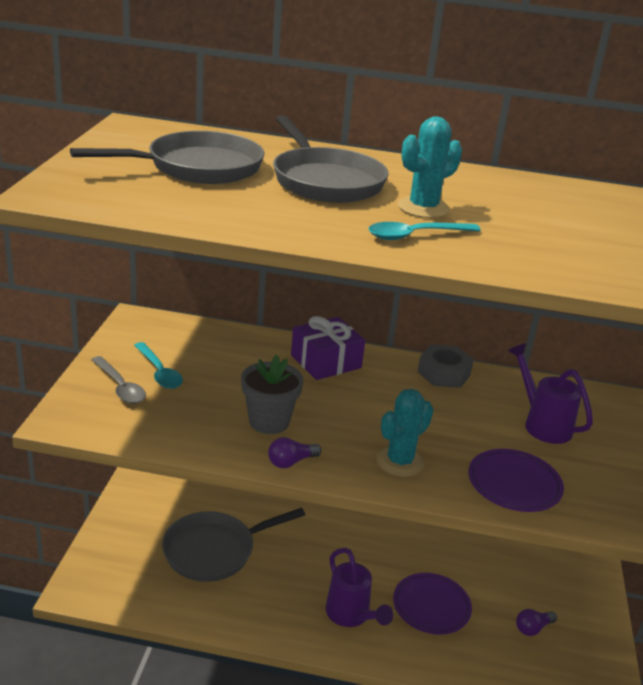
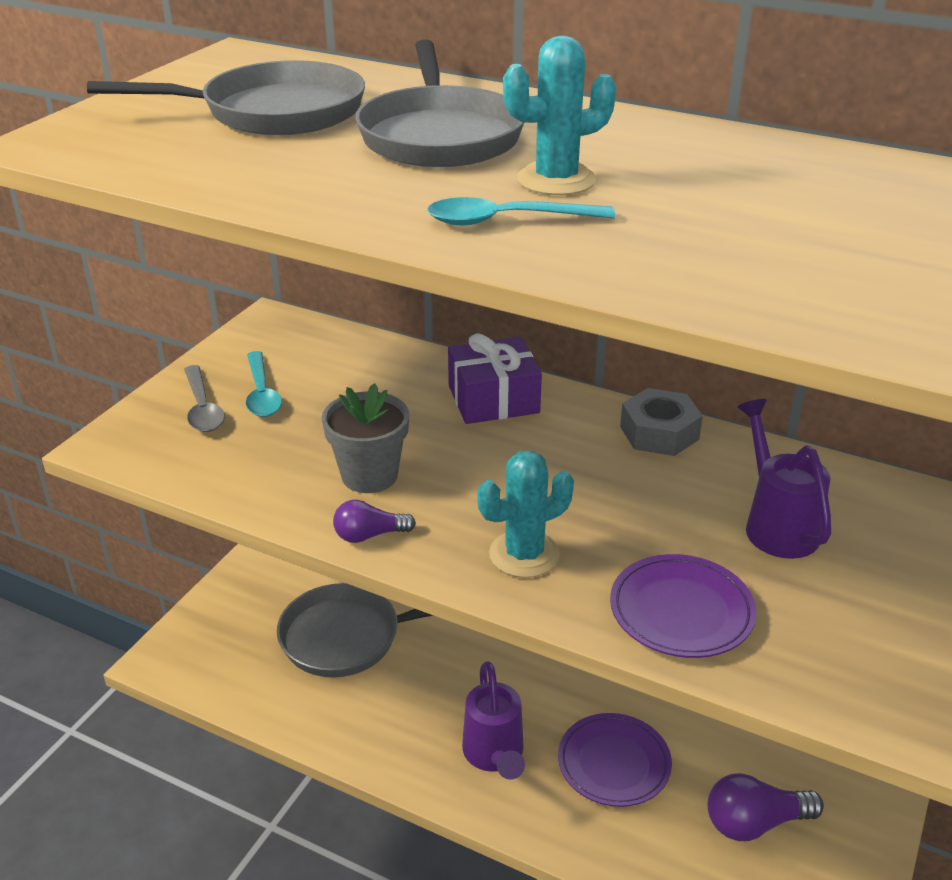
camera: 20 degrees right, 5 degrees up
(532, 628) = (755, 823): purple light bulb -> purple light bulb, size x1.66

